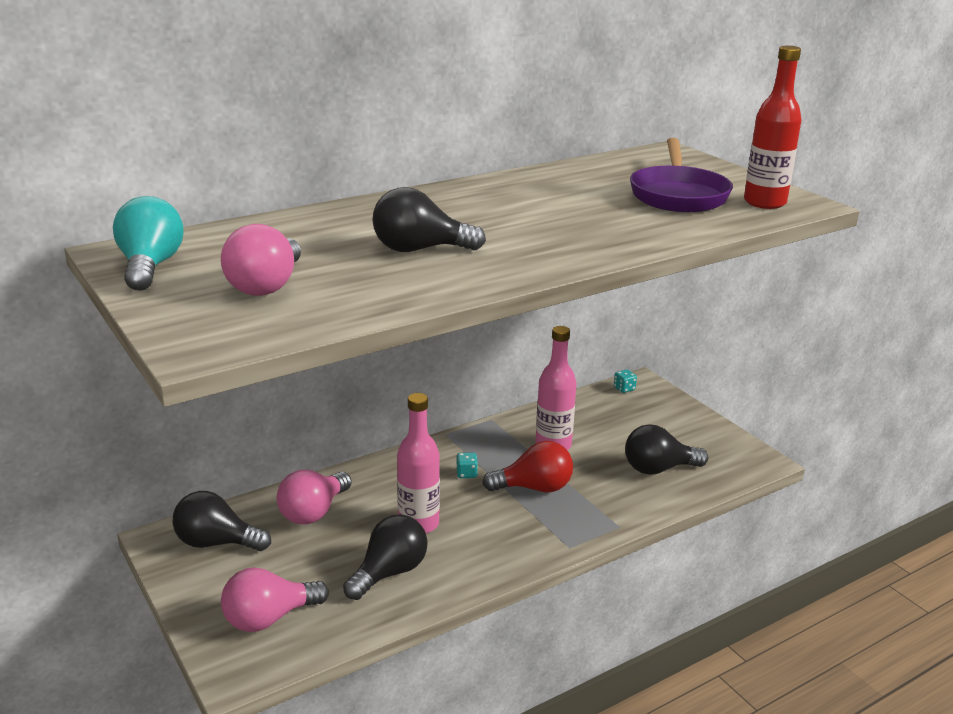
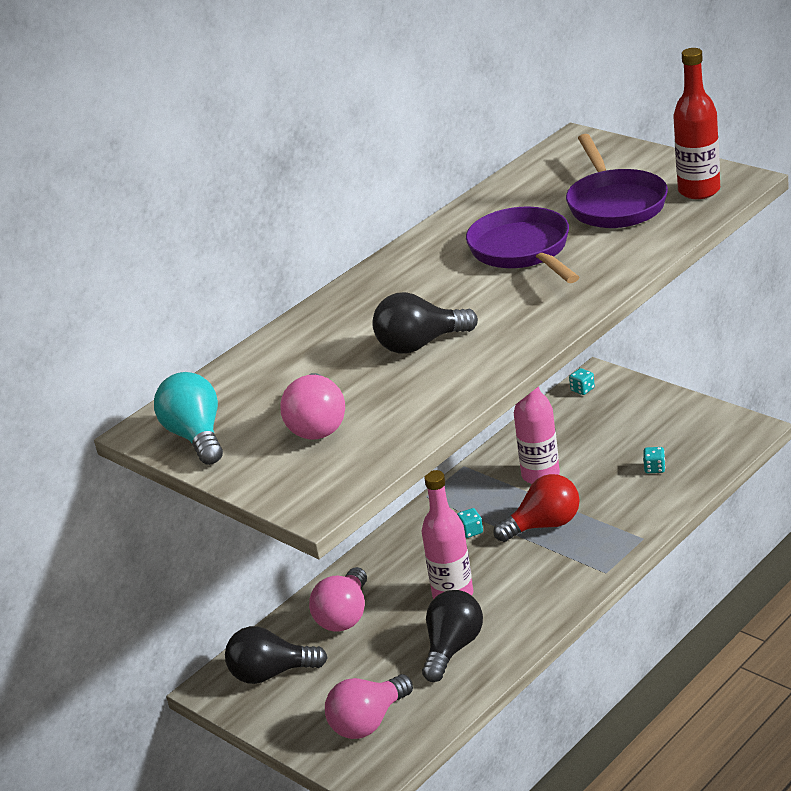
camera: 10 degrees left, 5 degrees up
(569, 207) = (523, 251): none -> purple pan
(658, 469) = (654, 468): black light bulb -> turquoise dice

